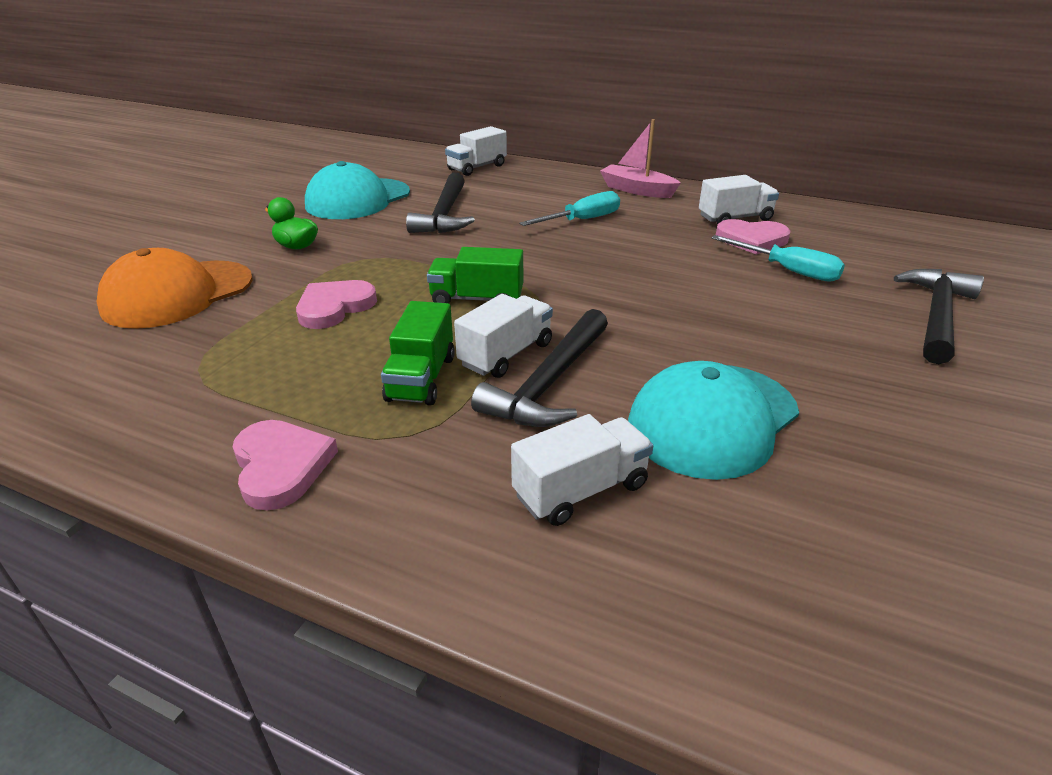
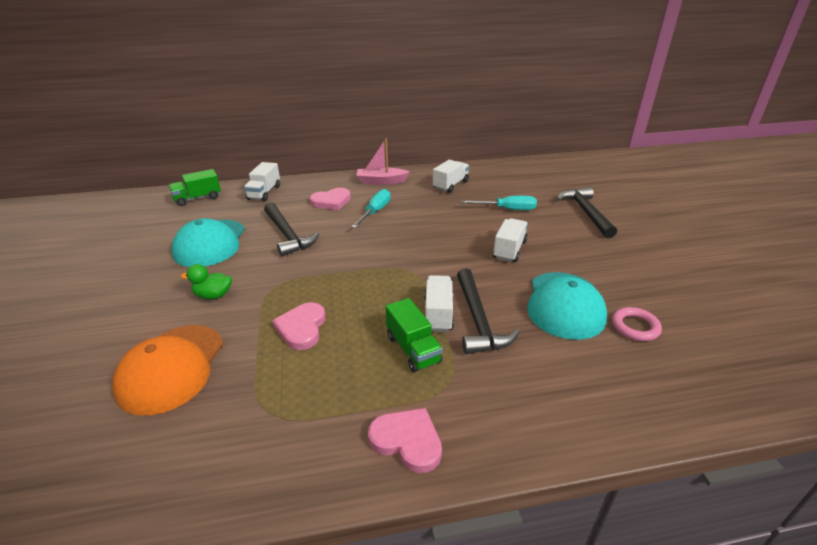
camera: 35 degrees left, 0 degrees up
(477, 299) = (381, 286): green truck -> green truck (198, 198)
(581, 490) = (557, 369): white truck -> white truck (509, 250)
(752, 240) = (472, 196): pink heart -> pink heart (331, 201)
(802, 500) = (635, 327): none -> pink ring

